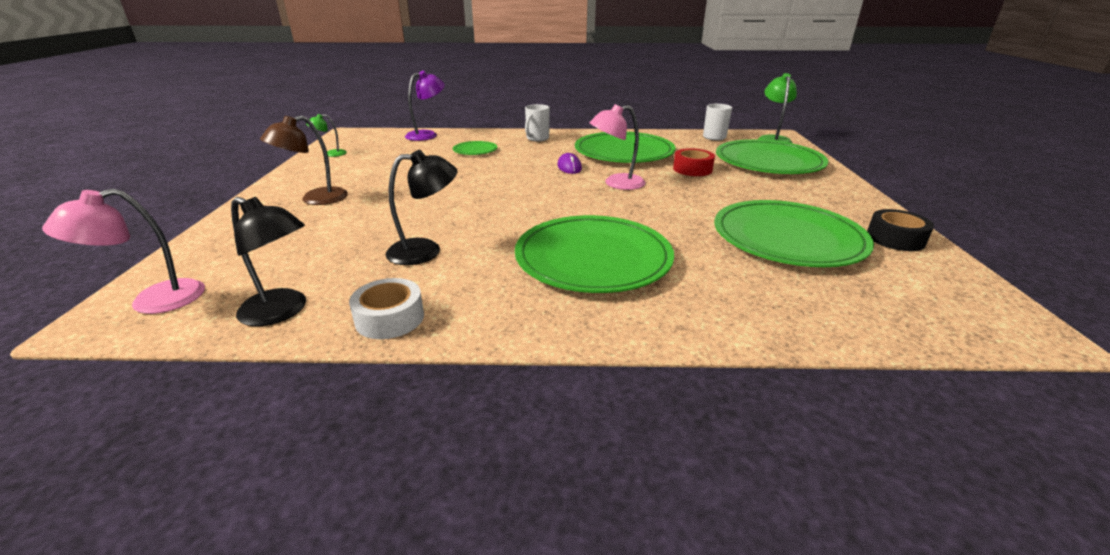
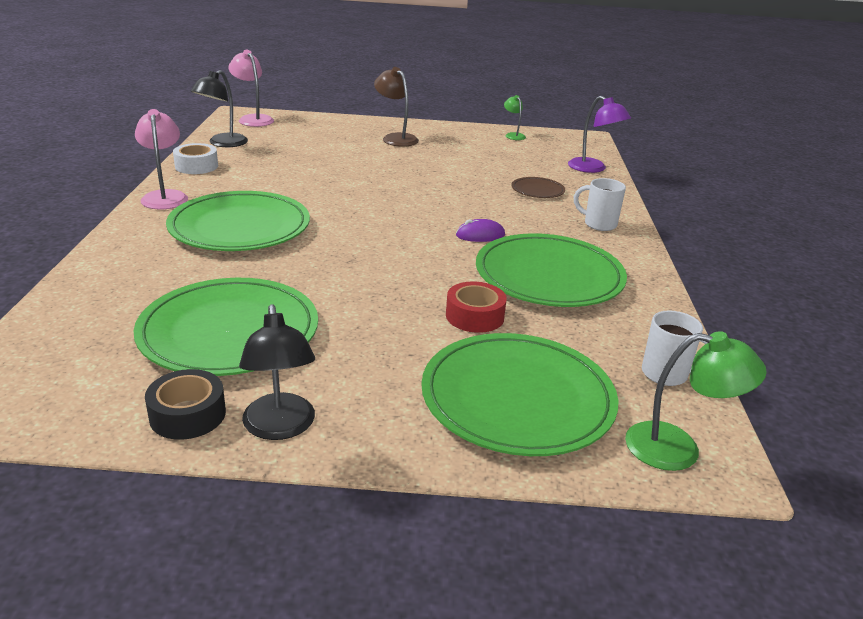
camera: 90 degrees right, 0 degrees up
(425, 251) = (284, 173): black lamp -> black lamp (280, 427)
(475, 150) = (537, 190): green plate -> brown plate
(616, 183) = (420, 256): pink lamp -> pink lamp (165, 196)

